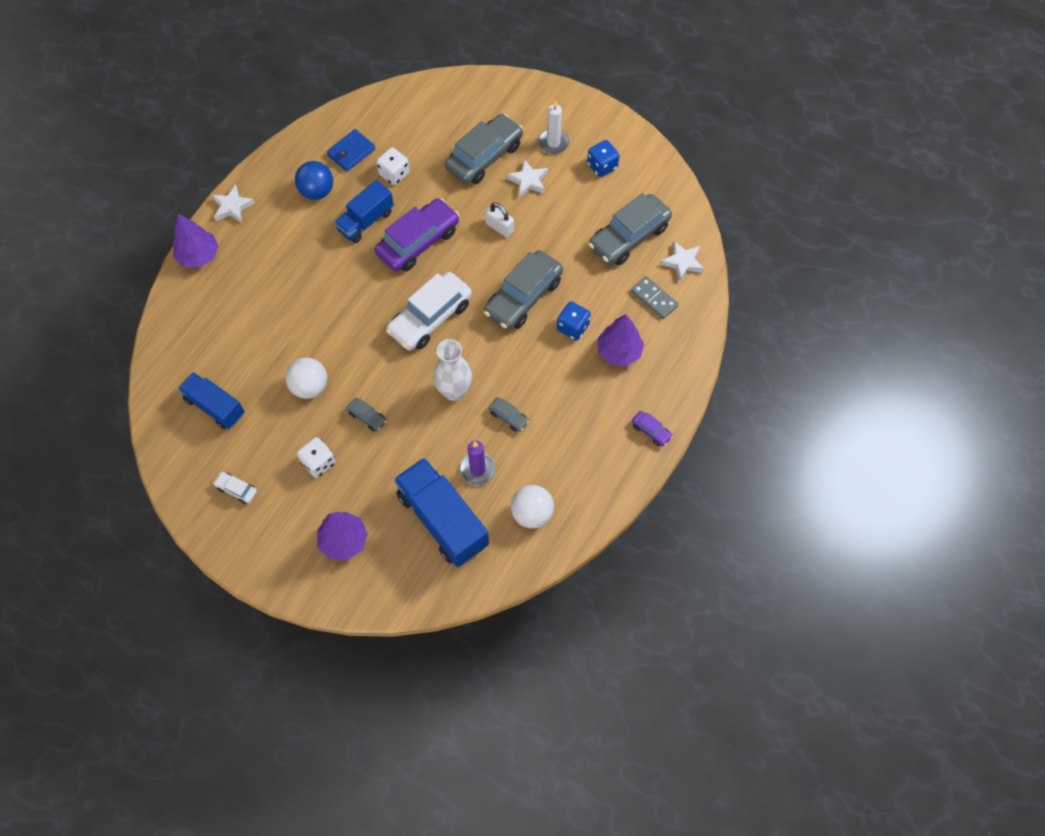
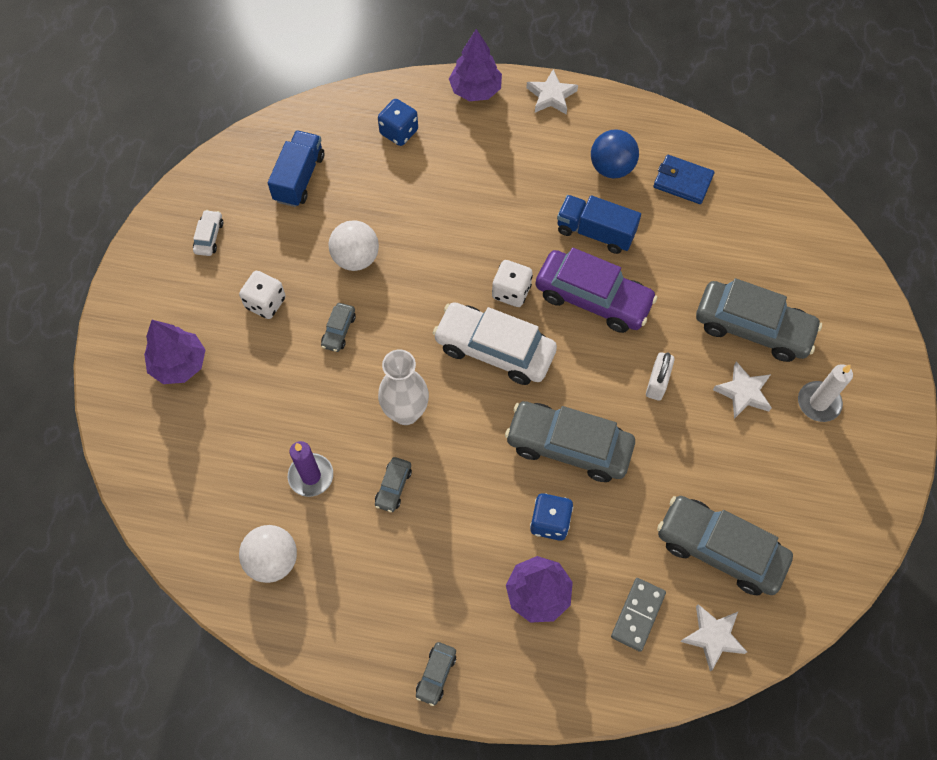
camera: 70 degrees right, 0 degrees up
(394, 174) = (675, 237): white dice -> white dice (511, 292)
(442, 520) = (234, 460): blue truck -> none
(602, 166) = (814, 477): blue dice -> blue dice (399, 132)
(651, 431) = (436, 674): purple car -> grey car

